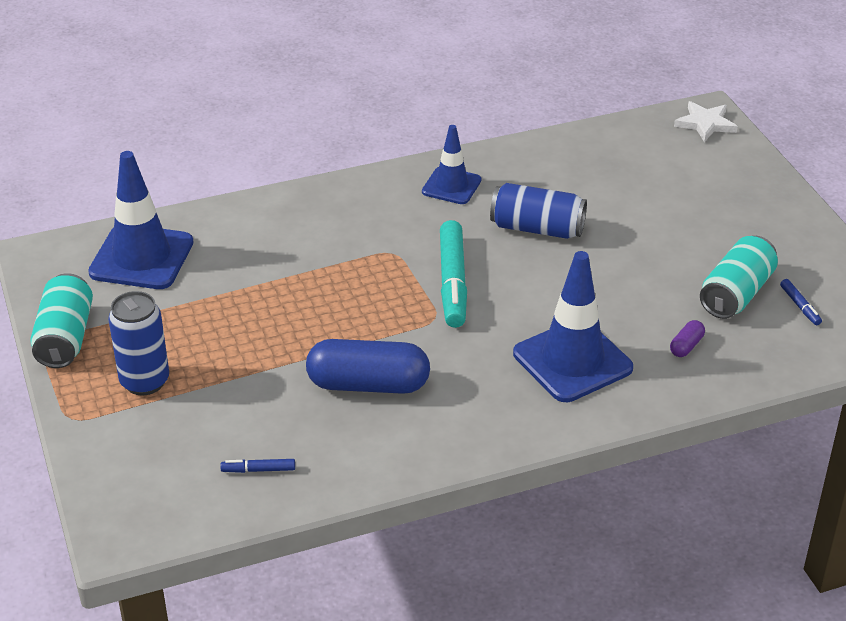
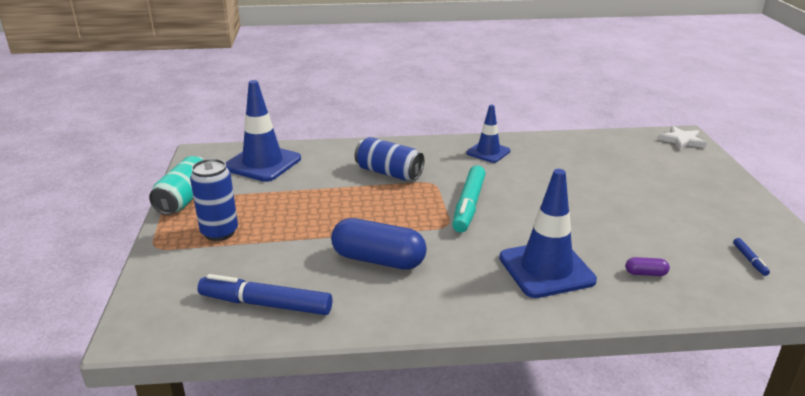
camera: 15 degrees right, 10 degrees down
(258, 470) = (266, 304): blue marker -> blue marker, size x2.26
(537, 228) = (542, 182): blue can -> blue can (389, 173)
(686, 346) = (645, 273): purple capsule -> purple capsule turned 45 degrees clockwise
(736, 294) = (694, 244): turquoise can -> none

